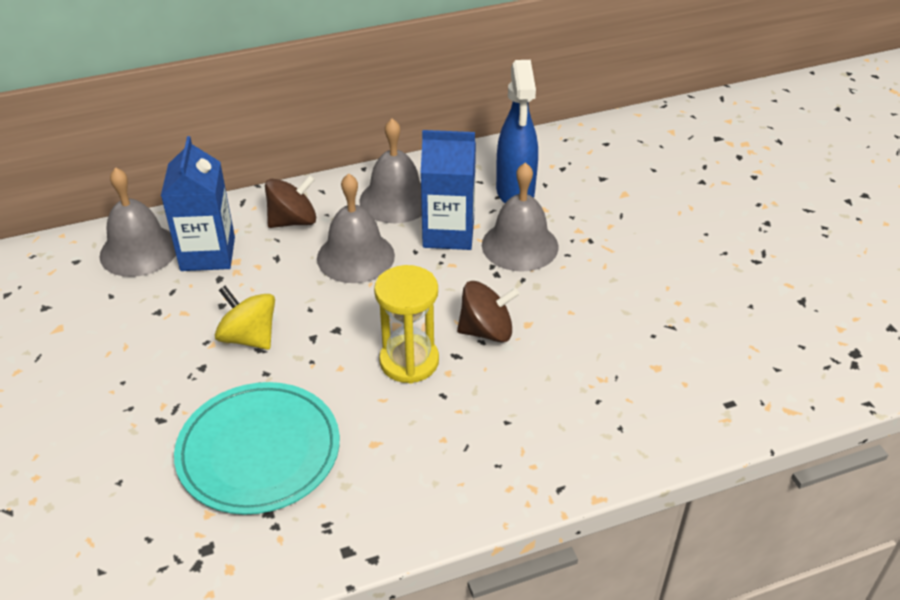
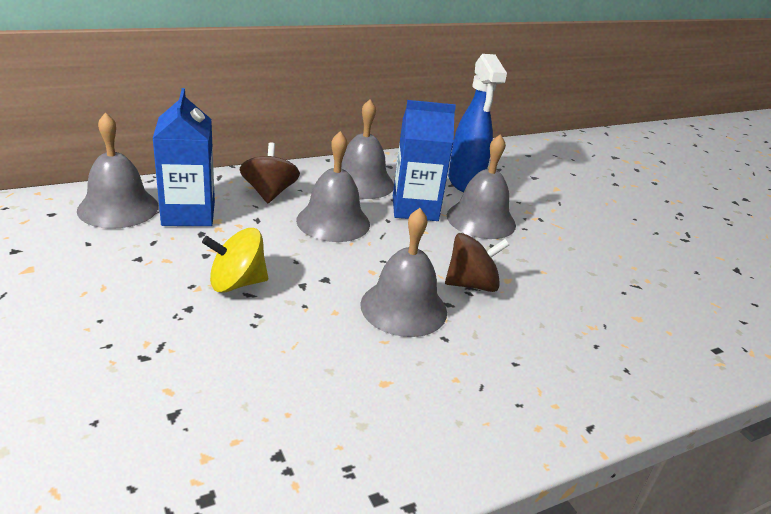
camera: 10 degrees left, 10 degrees down
(249, 337) = (237, 283): yellow spinning top -> yellow spinning top turned 45 degrees counterclockwise
(259, 451) = (259, 390): turquoise plate -> none
(293, 221) = (269, 193): brown spinning top -> brown spinning top turned 60 degrees counterclockwise
(409, 361) = (403, 308): yellow hourglass -> grey bell

